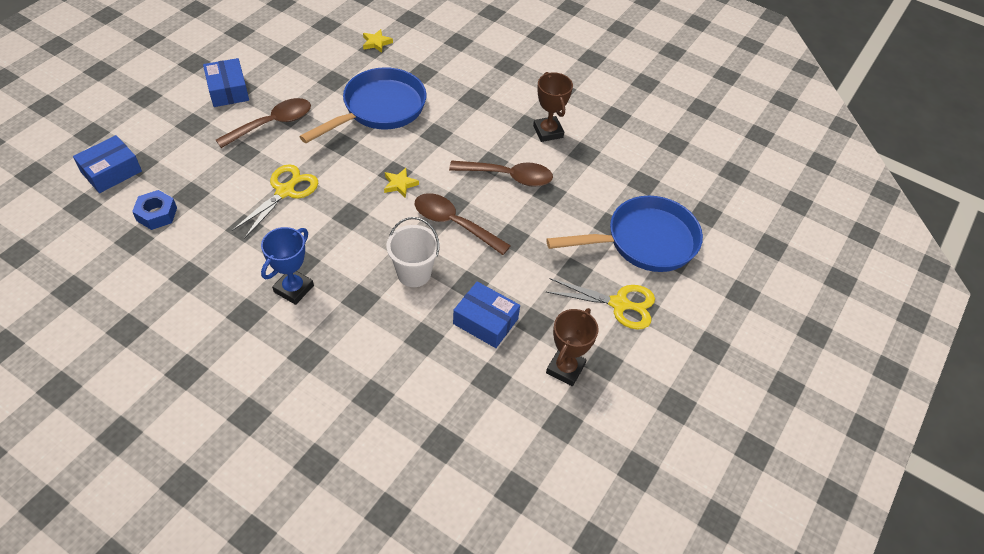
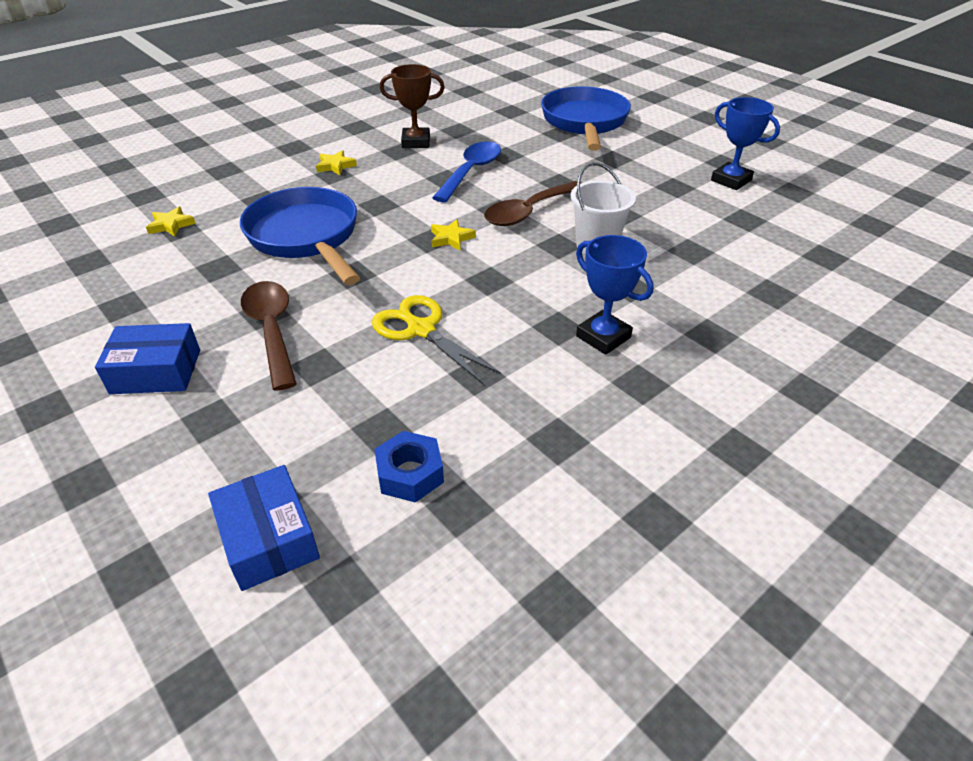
camera: 70 degrees left, 10 degrees down
(485, 321) = (670, 212): blue box -> none
(487, 96) = (335, 166): none -> yellow star
(508, 176) = (471, 172): brown spoon -> blue spoon
(565, 368) = (731, 180): brown trophy -> blue trophy
(619, 304) = (657, 145): yellow scissors -> none

